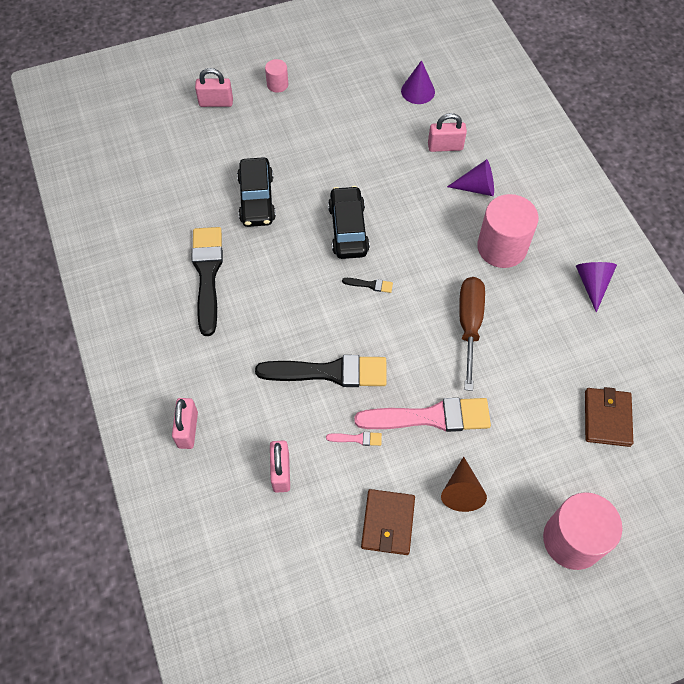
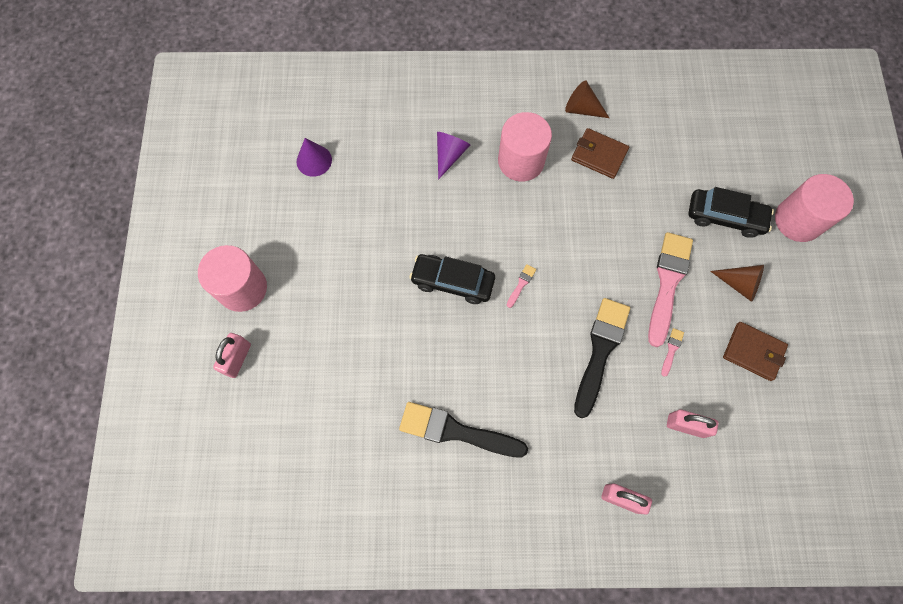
camera: 70 degrees left, 10 degrees up
(256, 199) = (383, 355): black car -> black car (725, 217)
(277, 84) = (242, 288): pink cylinder -> pink cylinder, size x2.07
(370, 285) = (521, 284): black brush -> pink brush
(445, 146) = (392, 163): pink padlock -> none
(469, 326) = (590, 218): brown screwdriver -> none
(592, 284) = (582, 109): purple cone -> brown cone
(607, 418) = (705, 152): brown wallet -> brown wallet (599, 155)

